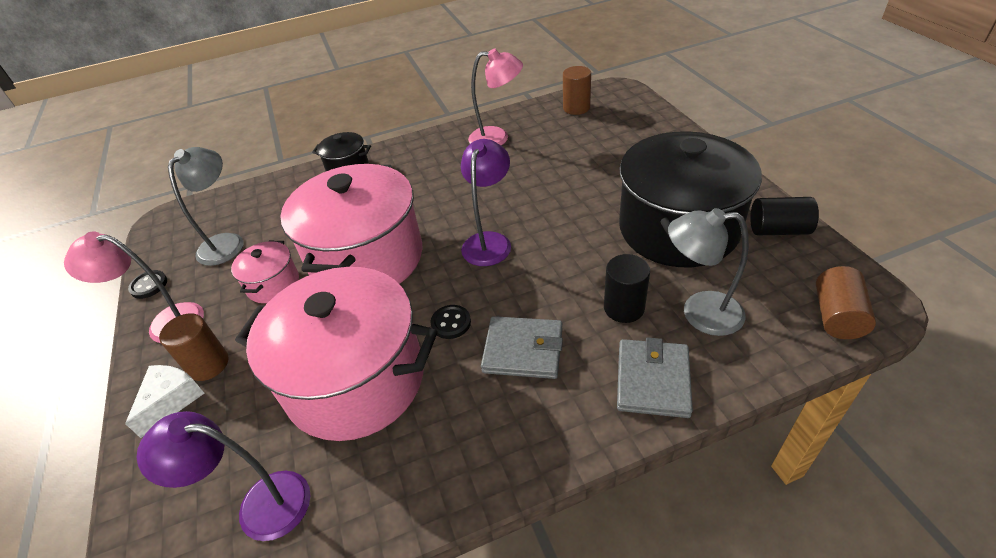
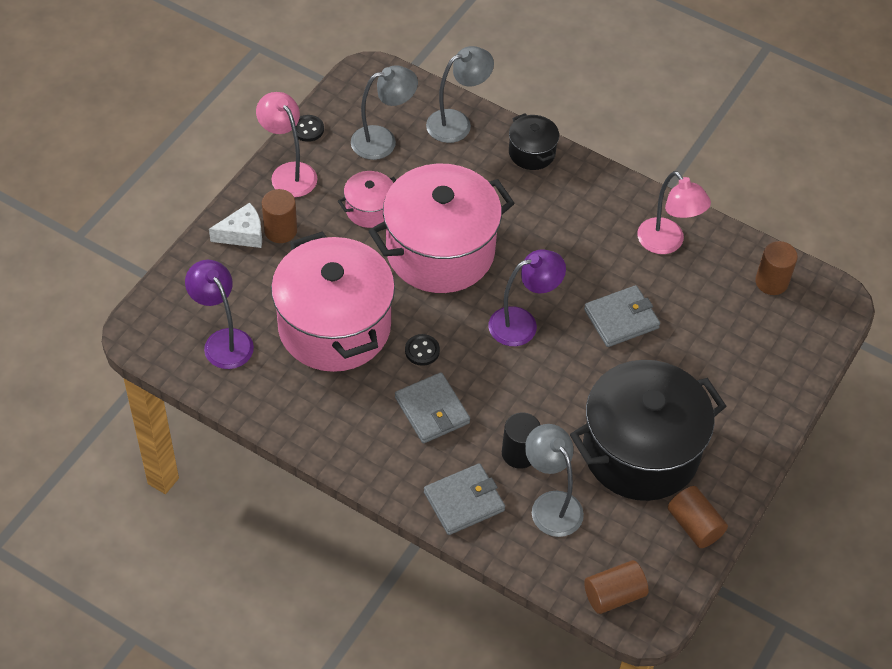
camera: 45 degrees right, 10 degrees up
(272, 193) = (457, 123): none -> grey lamp
(539, 185) = (621, 319): none -> grey wallet
(778, 230) = (694, 525): black cylinder -> brown cylinder

